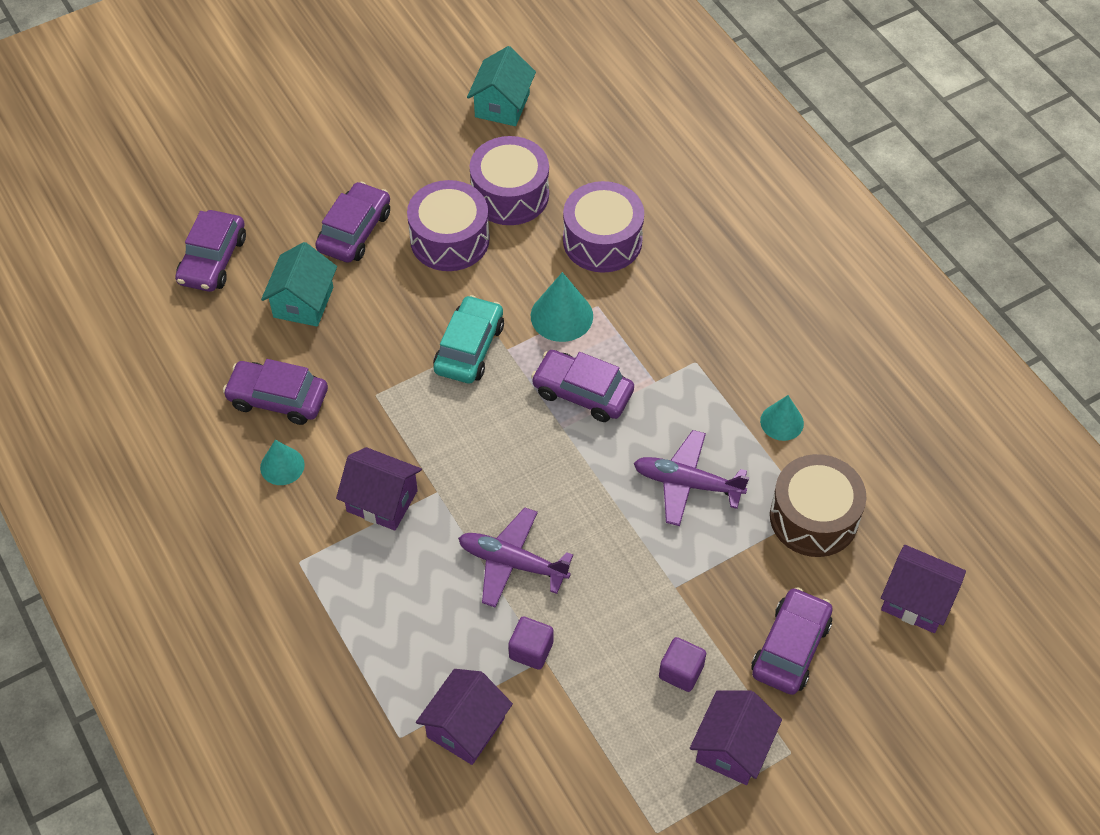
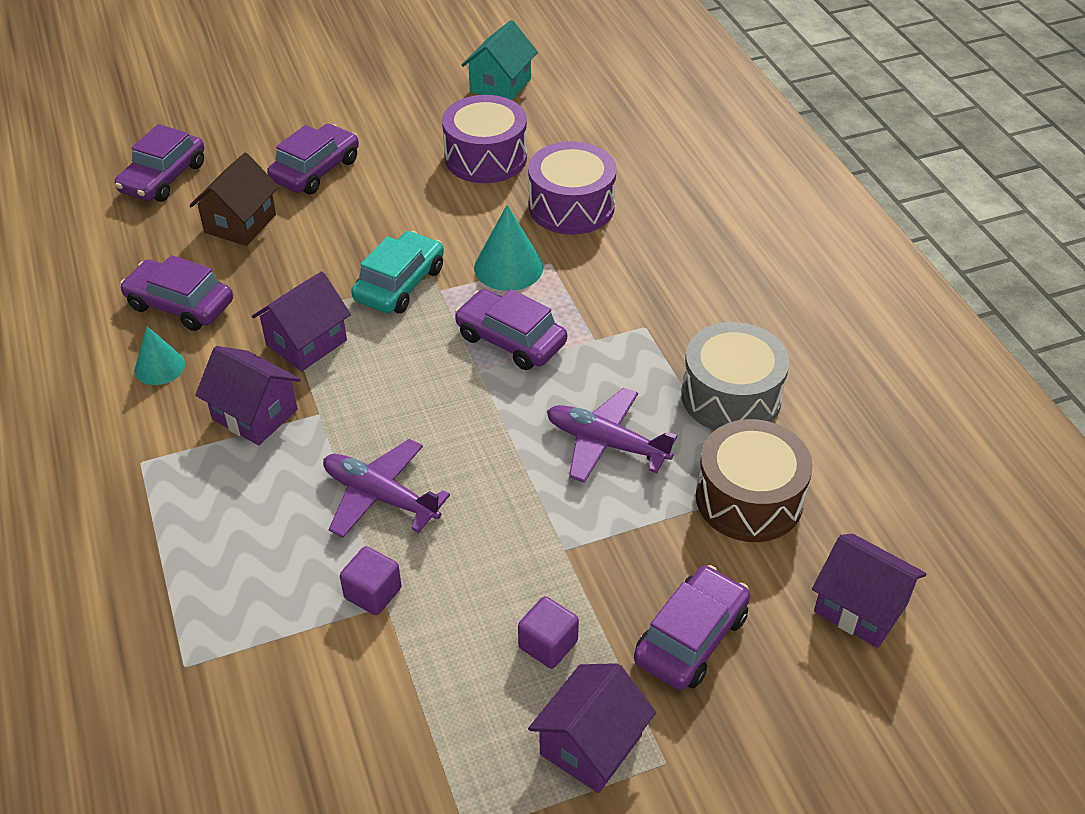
camera: 10 degrees right, 10 degrees down
(303, 302) = (240, 223): turquoise house -> brown house
(449, 239) = (411, 188): purple drum -> none
(466, 727) = (267, 667): purple house -> purple house (306, 343)
(782, 422) = (731, 396): turquoise cone -> grey drum

